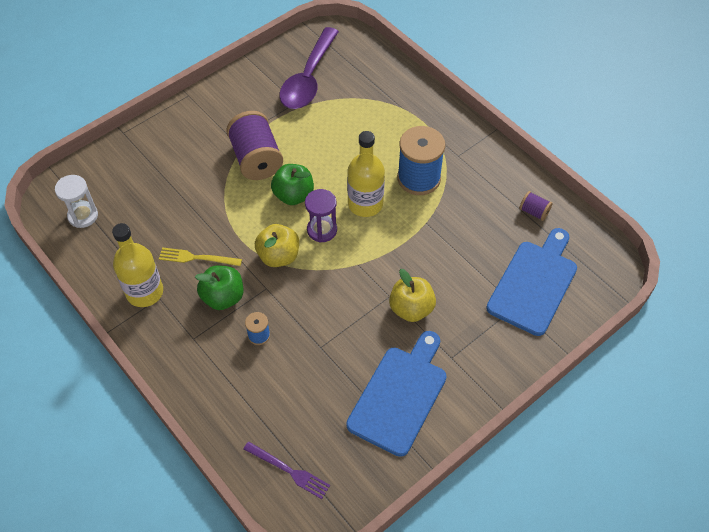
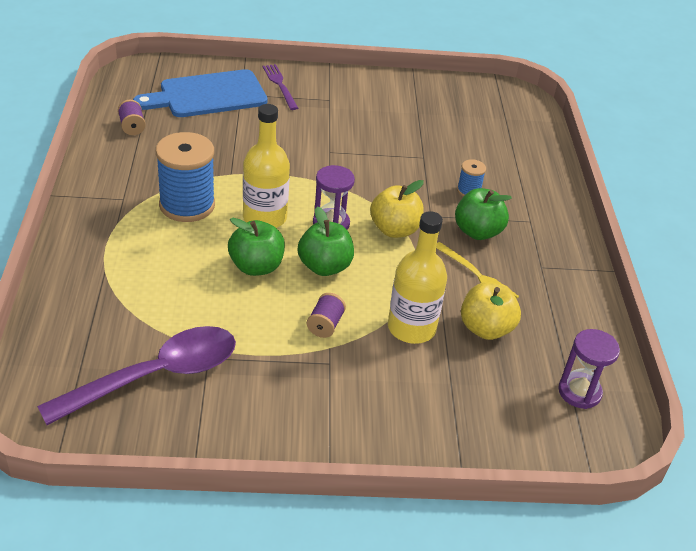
camera: 145 degrees left, 15 degrees down
(83, 216) = (579, 392): white hourglass -> purple hourglass
(144, 292) = (553, 279): yellow bottle -> yellow bottle (411, 328)
(256, 159) = (325, 325): purple spool -> purple spool, size x0.46
(289, 471) = (515, 117): purple fork -> purple fork (280, 85)
(331, 167) = (256, 266): none -> green apple
(400, 396) = (393, 104): blue cutting board -> none
(411, 309) = (322, 136): yellow apple -> yellow apple (486, 328)

